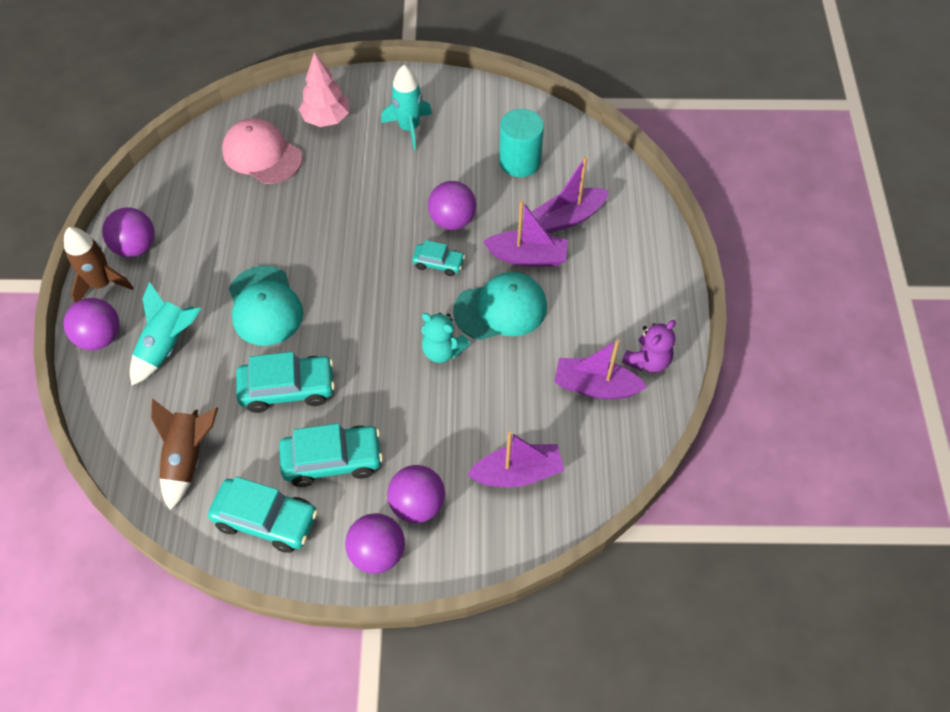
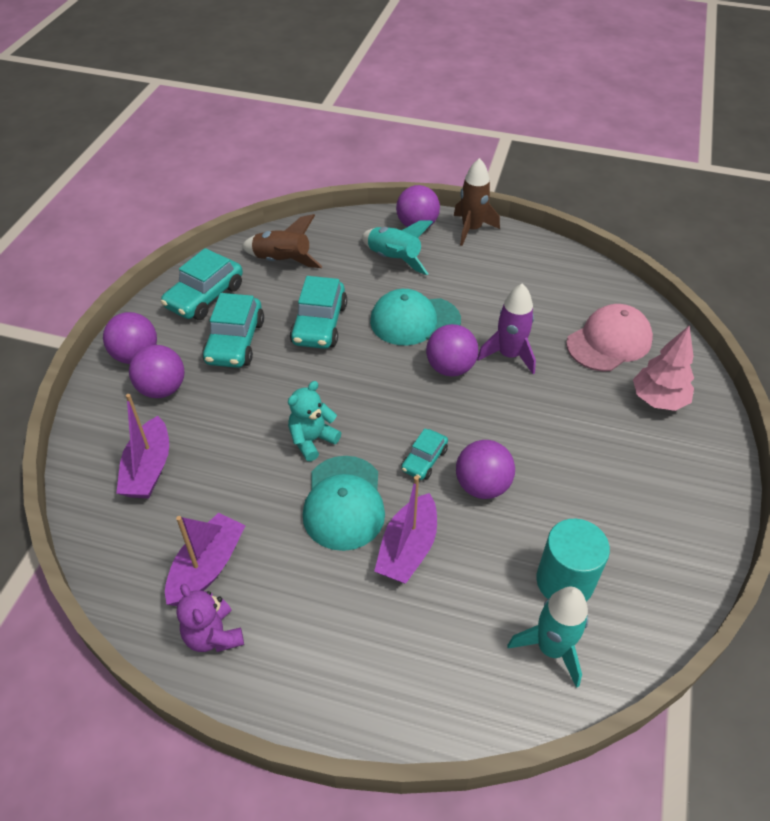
camera: 105 degrees right, 10 degrees down
(136, 247) = (507, 250): purple ball -> purple ball (450, 368)
(297, 223) = (509, 355): none -> purple rocket
(409, 128) = (637, 474): turquoise rocket -> turquoise rocket (551, 648)
(569, 217) = (457, 613): purple boat -> none

